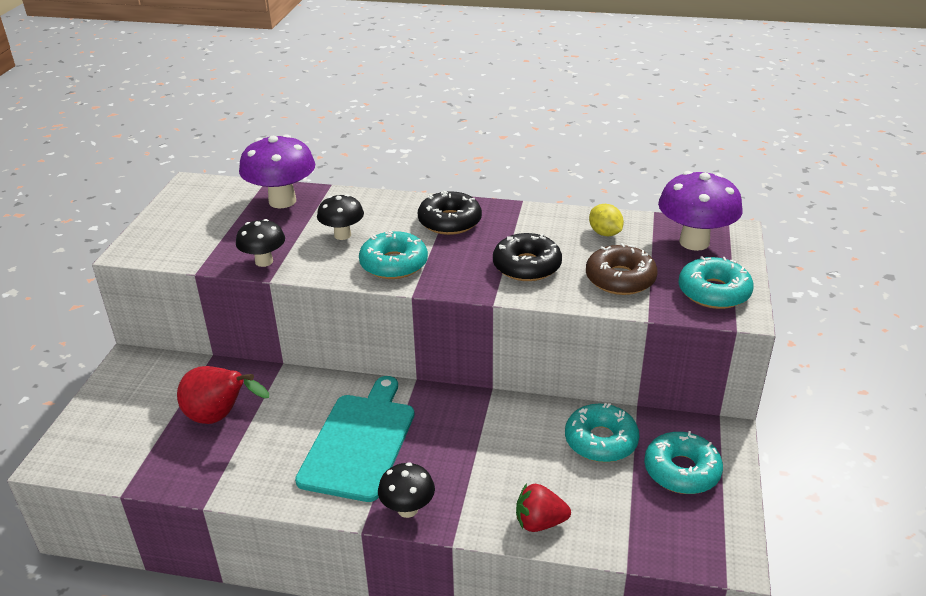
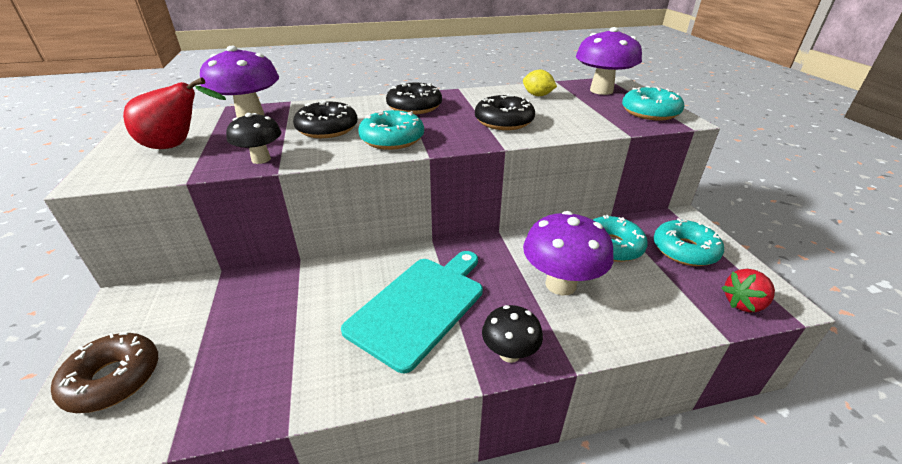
camera: 25 degrees left, 0 degrees up
(220, 417) = (259, 326): red pear -> red pear (178, 146)
(342, 235) = (327, 129): black mushroom -> black donut
(360, 442) = (420, 306): turquoise cutting board -> turquoise cutting board turned 45 degrees clockwise
(508, 464) = (560, 284): none -> purple mushroom
(539, 522) = (628, 324): red strawberry -> red strawberry (743, 303)
(620, 279) = (580, 116): brown donut -> brown donut (113, 379)

